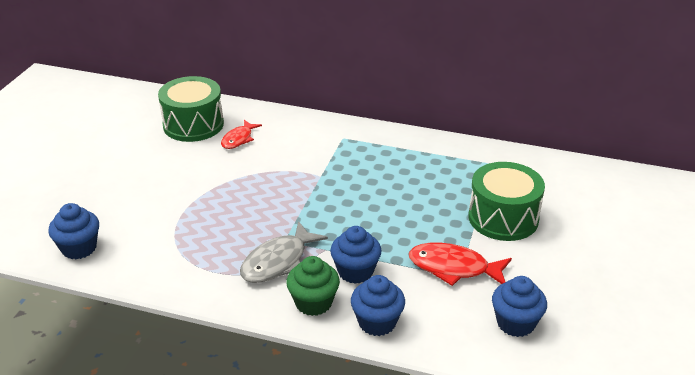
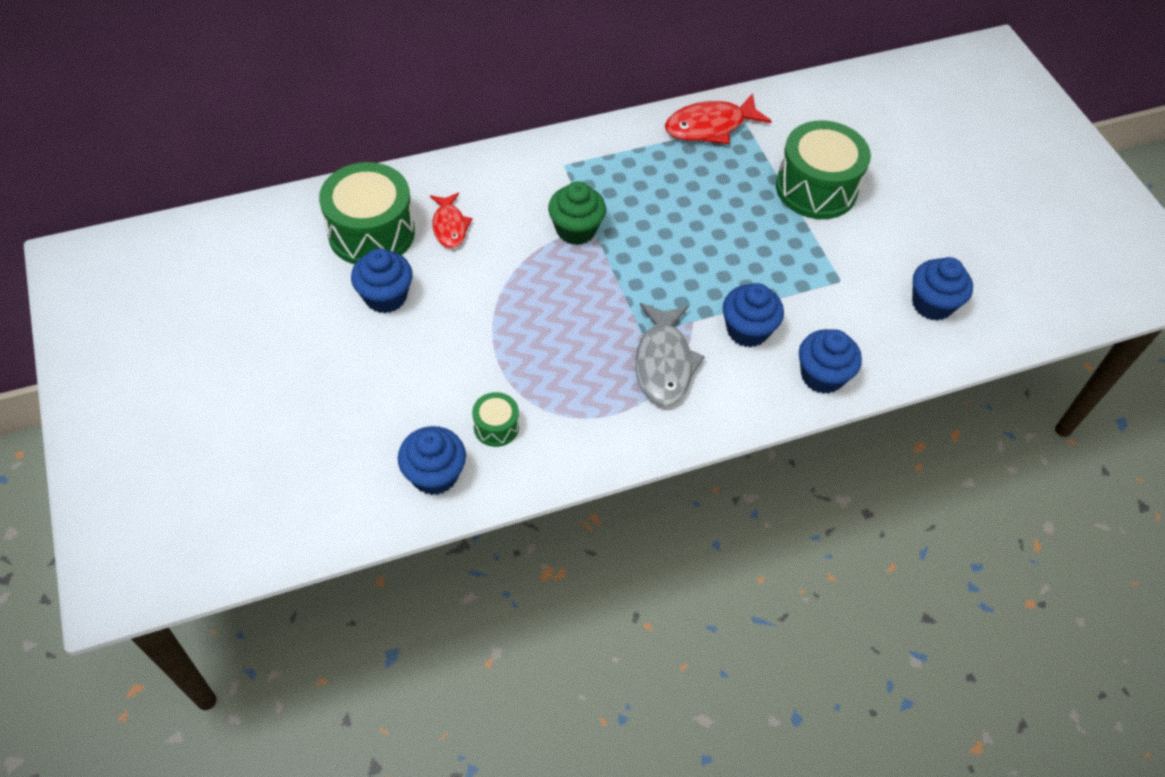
camera: 40 degrees left, 20 degrees up
(140, 243) = (496, 427): none -> green drum
(163, 155) = (385, 297): none -> blue cupcake
(313, 303) = (746, 390): green cupcake -> green cupcake (576, 230)
(453, 268) = (828, 273): red fish -> red fish (710, 126)

